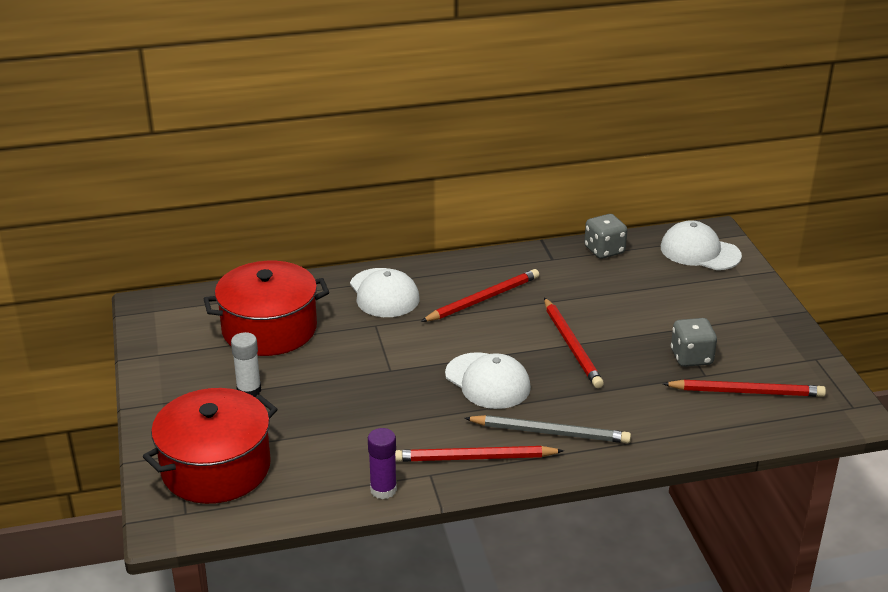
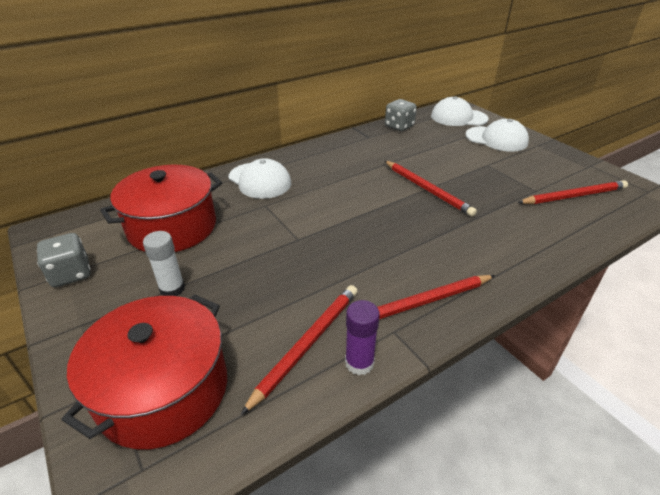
camera: 20 degrees left, 5 degrees up
(483, 299) = (338, 170): red pencil -> red pencil (307, 344)
(488, 381) = (385, 230): white cap -> white cap (496, 139)
(550, 432) = (466, 261): grey pencil -> none
(691, 357) = (515, 180): grey dice -> grey dice (71, 274)

